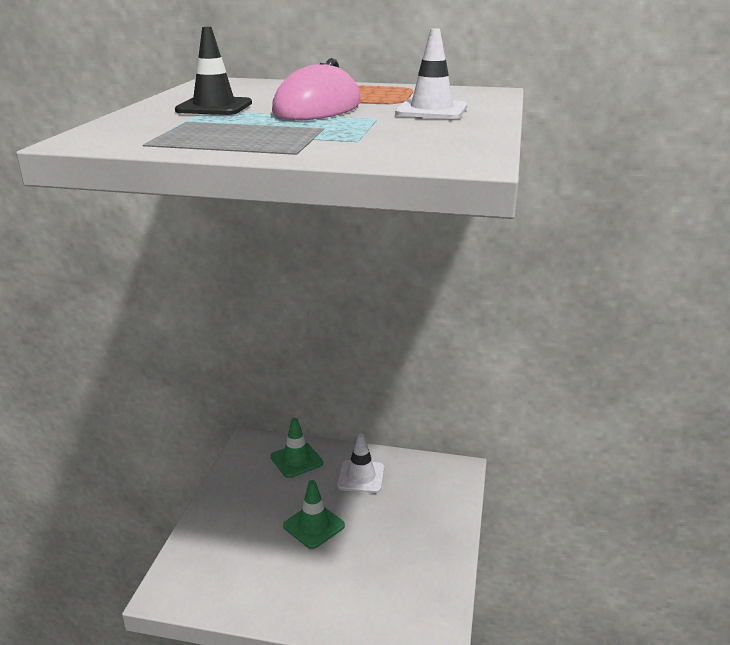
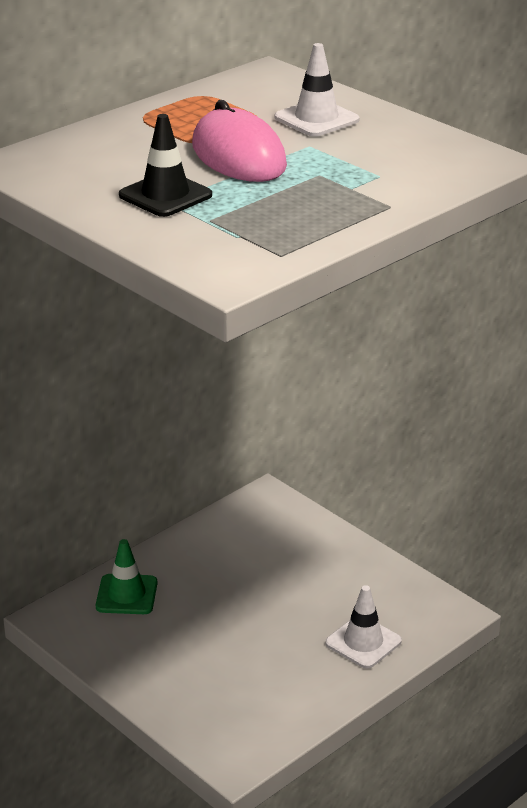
camera: 55 degrees left, 5 degrees up
(314, 526) = (245, 624): green traffic cone -> none
(361, 477) = (206, 562): white traffic cone -> white traffic cone (363, 642)

